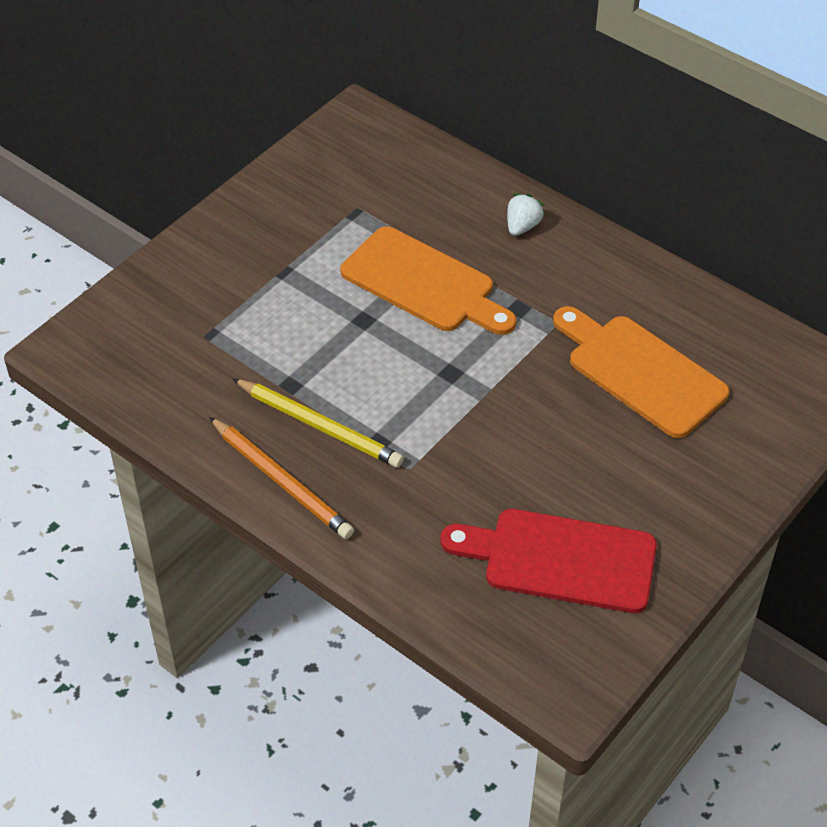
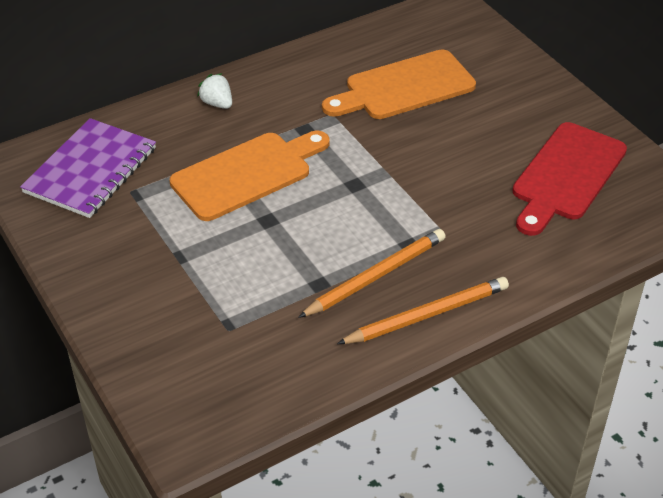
camera: 70 degrees left, 5 degrees down
(319, 426) = (375, 276): yellow pencil -> orange pencil
(372, 170) = (91, 170): none -> purple notebook

